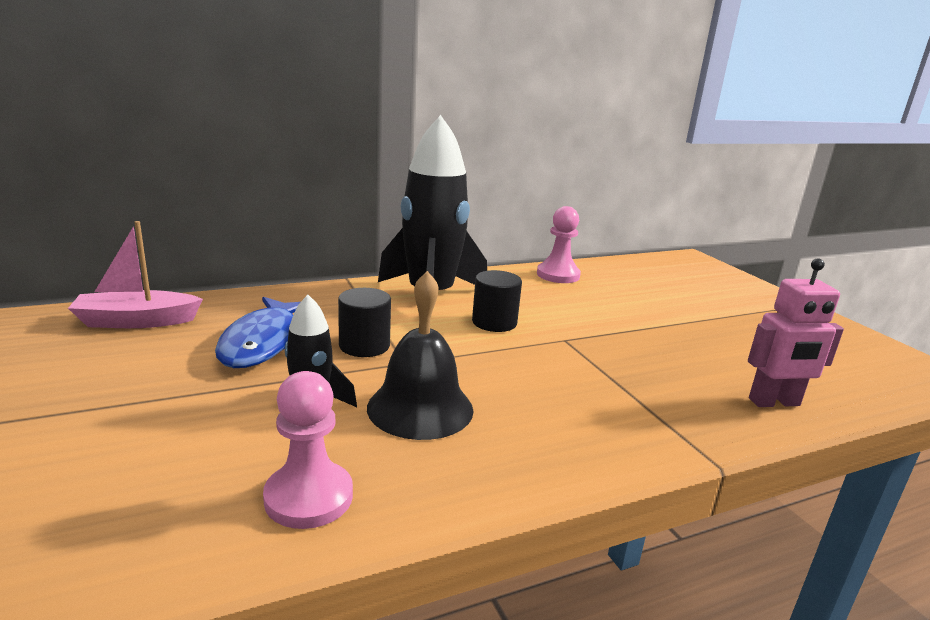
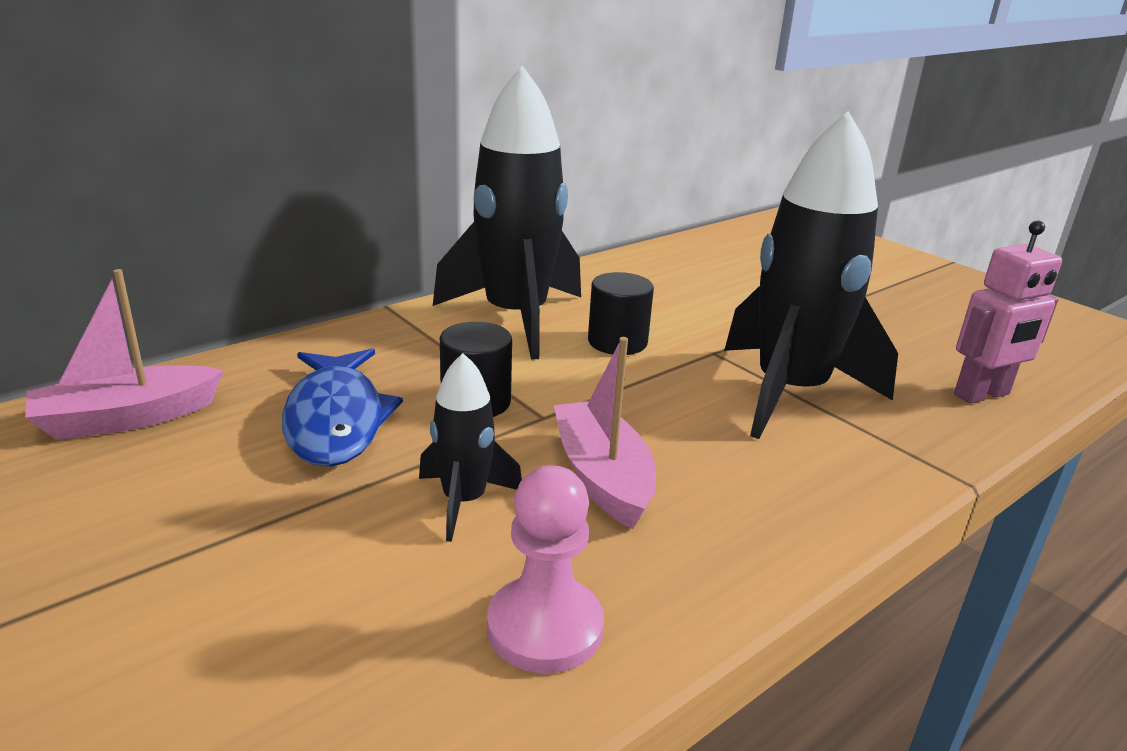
camera: 15 degrees left, 5 degrees up
(420, 408) = (602, 477): black bell -> pink boat
(558, 275) = (652, 263): pink pawn -> none
(606, 375) = (789, 392): none -> black rocket

